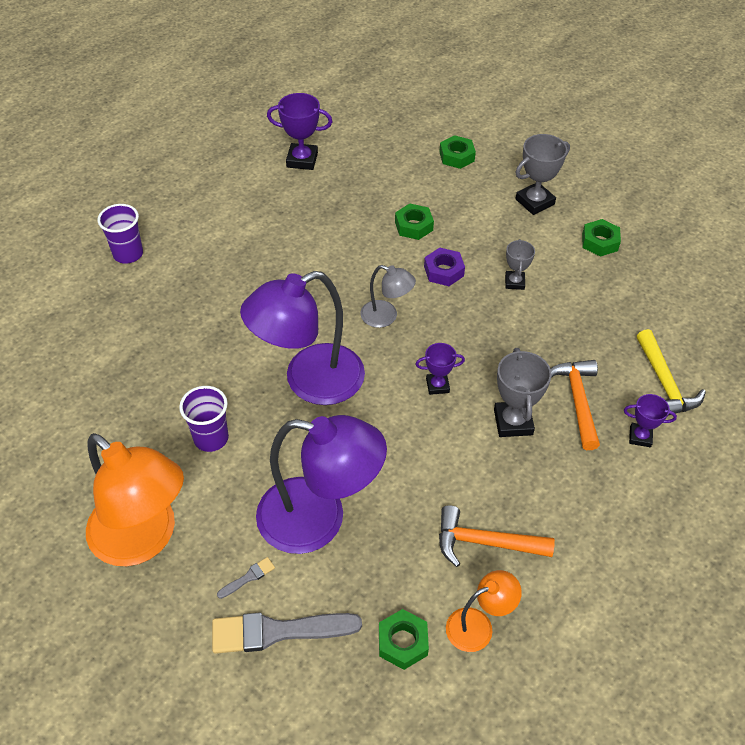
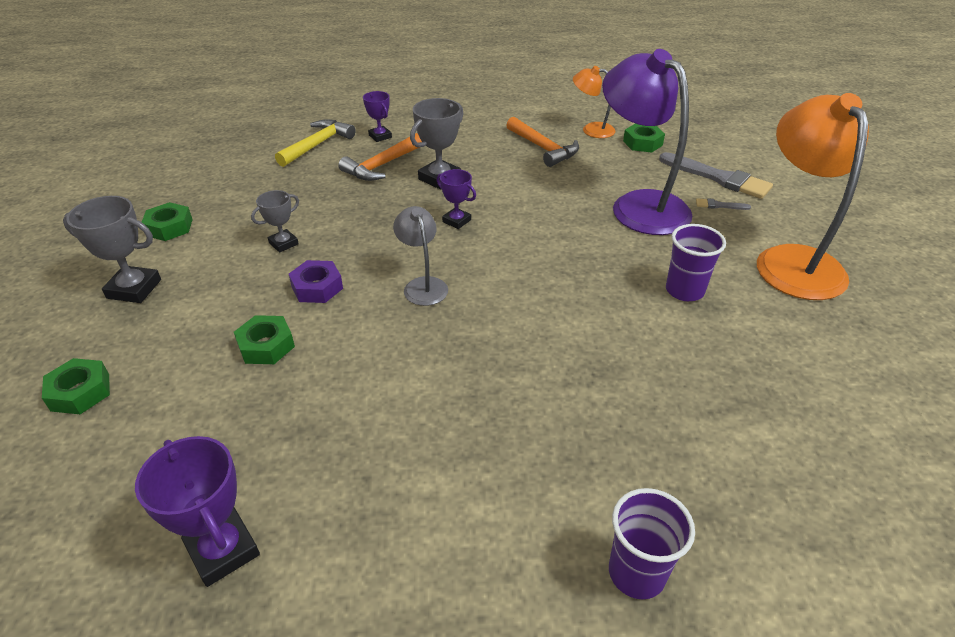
camera: 135 degrees left, 10 degrees down
(309, 381) = (553, 280): purple lamp -> none

